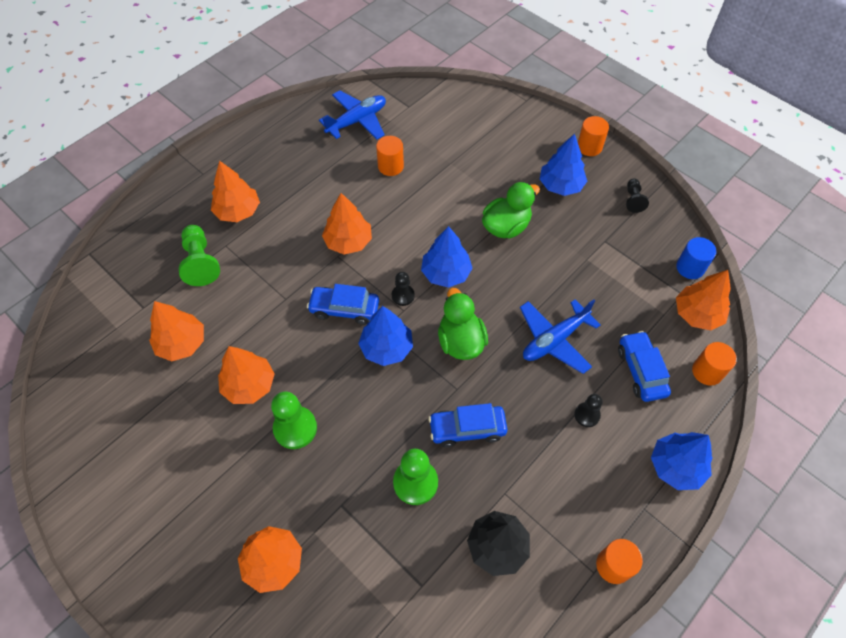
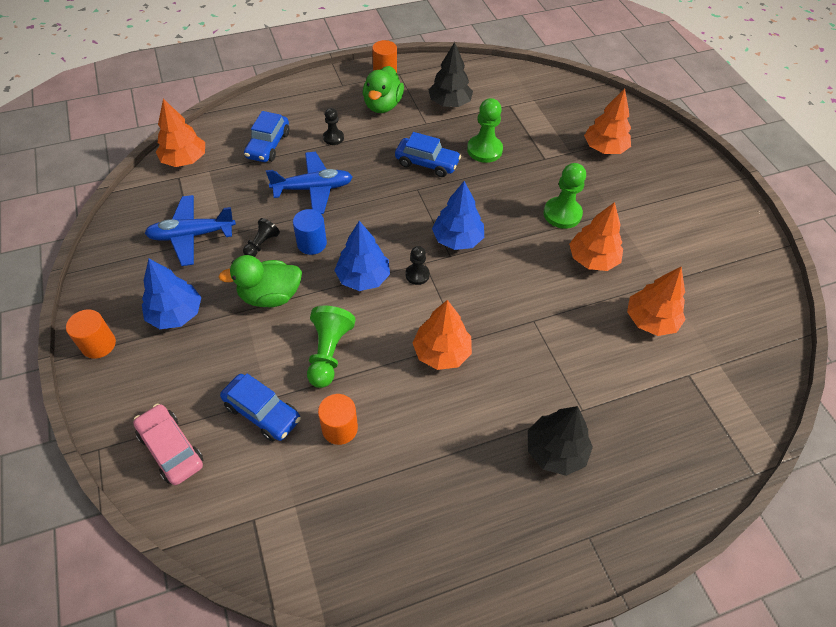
camera: 155 degrees left, 5 degrees down
(200, 262) = (616, 400): green pawn -> green pawn (328, 353)
(238, 211) = (555, 450): orange tree -> black tree
(344, 309) = (479, 286): blue car -> blue car (262, 412)
(357, 121) = (339, 528): blue plane -> blue plane (192, 235)
(460, 341) = (390, 218): green duck -> green duck (382, 105)
(484, 116) = (171, 449): none -> pink car
(633, 200) = (124, 267): black pawn -> black pawn (261, 244)
(676, 466) = (301, 93): blue tree -> none
(690, 267) = (148, 191): blue cylinder -> blue cylinder (312, 243)
(707, 371) = (222, 127): orange cylinder -> none

